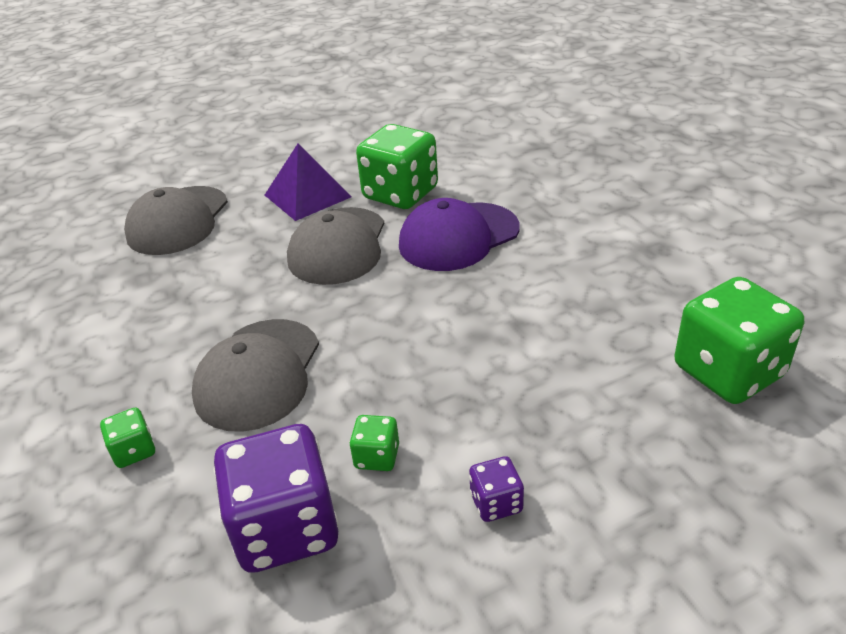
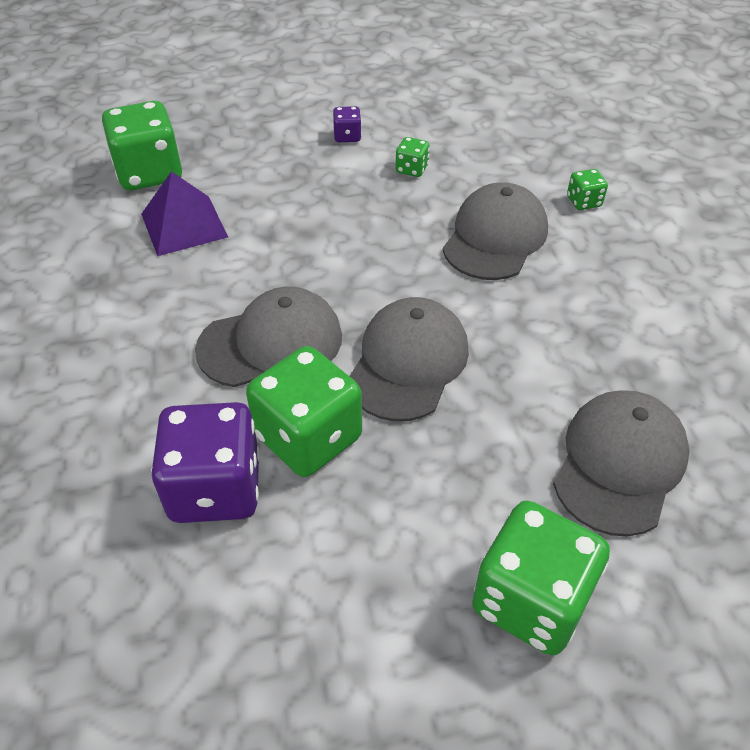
camera: 170 degrees left, 10 degrees up
(249, 161) = (530, 599): none -> green dice
(286, 528) = (474, 146): purple dice -> purple dice (216, 488)
(307, 196) = (436, 469): purple pyramid -> purple pyramid (184, 225)
(458, 237) = (271, 343): purple cap -> grey cap

